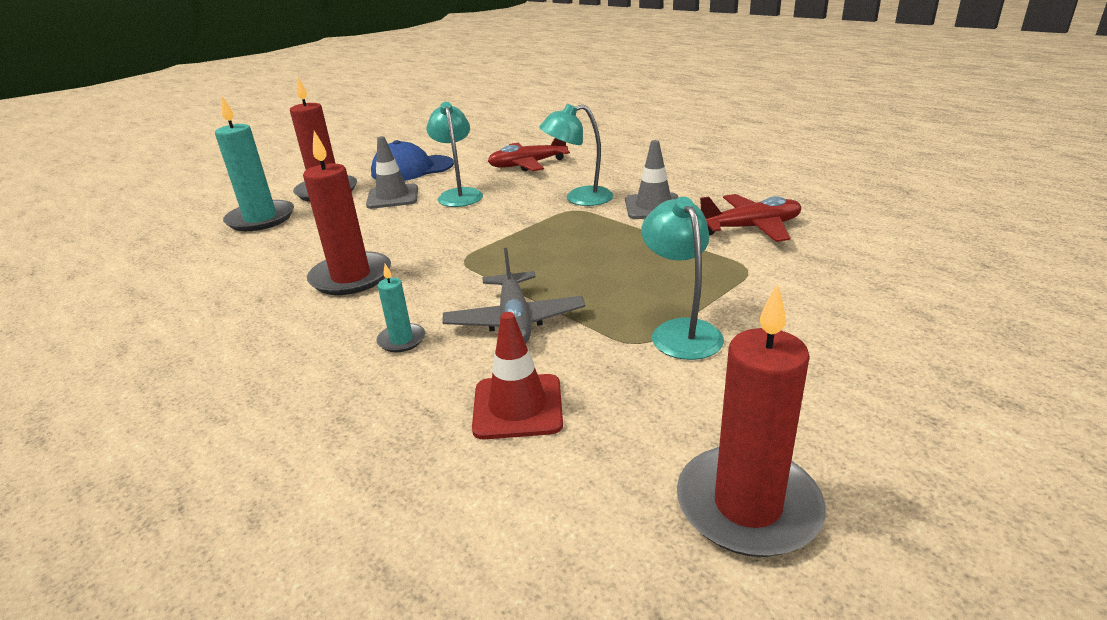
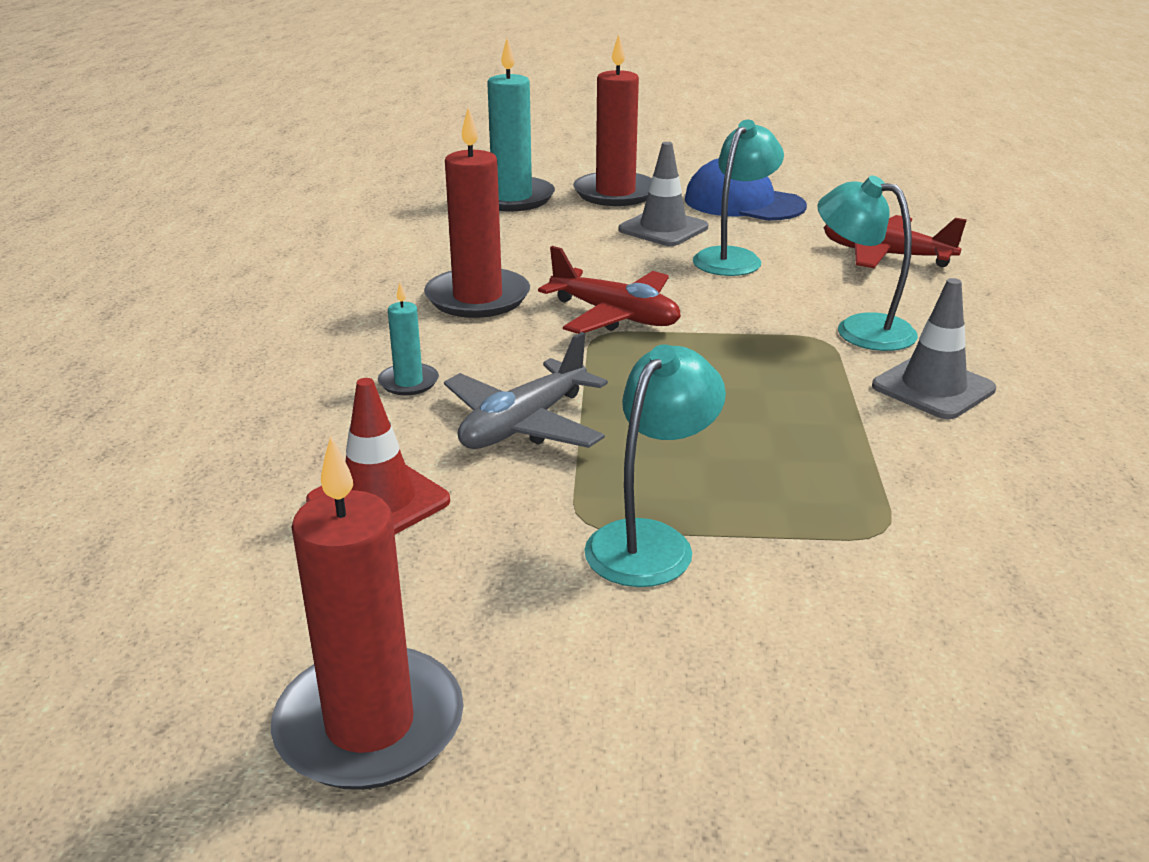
camera: 45 degrees right, 0 degrees up
(750, 228) = (1010, 487): red plane -> red plane (615, 316)

